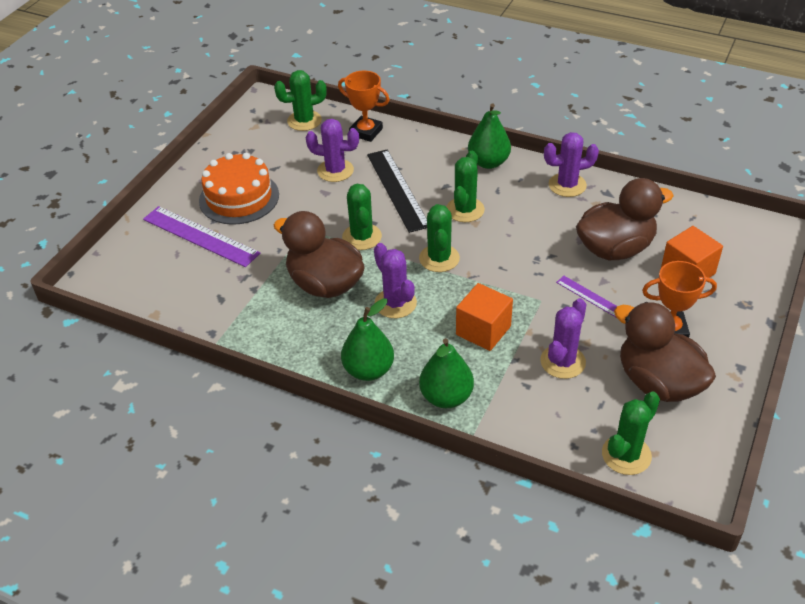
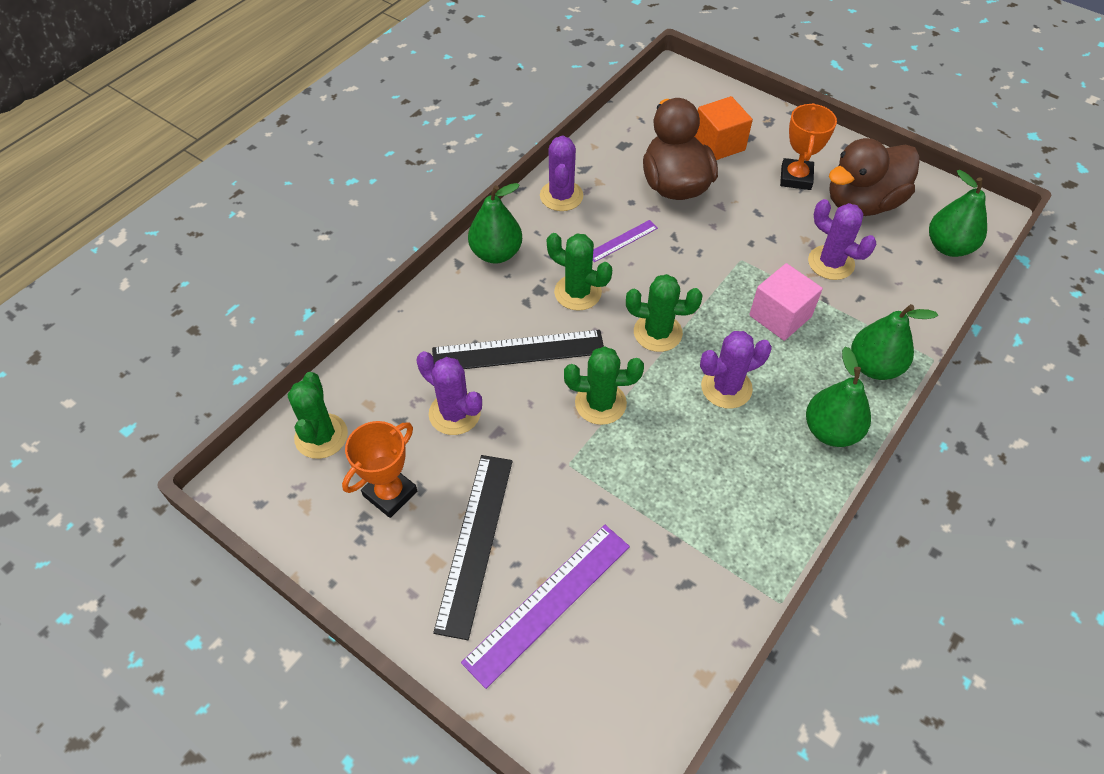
camera: 80 degrees left, 10 degrees up
(239, 198) = (474, 542): orange cake -> black ruler
(325, 284) = (680, 456): brown duck -> none
(335, 171) = (454, 413): purple cactus -> purple cactus turned 75 degrees counterclockwise
(366, 132) = (381, 365): orange trophy -> orange trophy (390, 493)
(483, 330) = (780, 316): orange cube -> pink cube
(590, 296) = (742, 221): purple ruler -> purple ruler (622, 241)
(626, 455) = (948, 247): green cactus -> green pear

